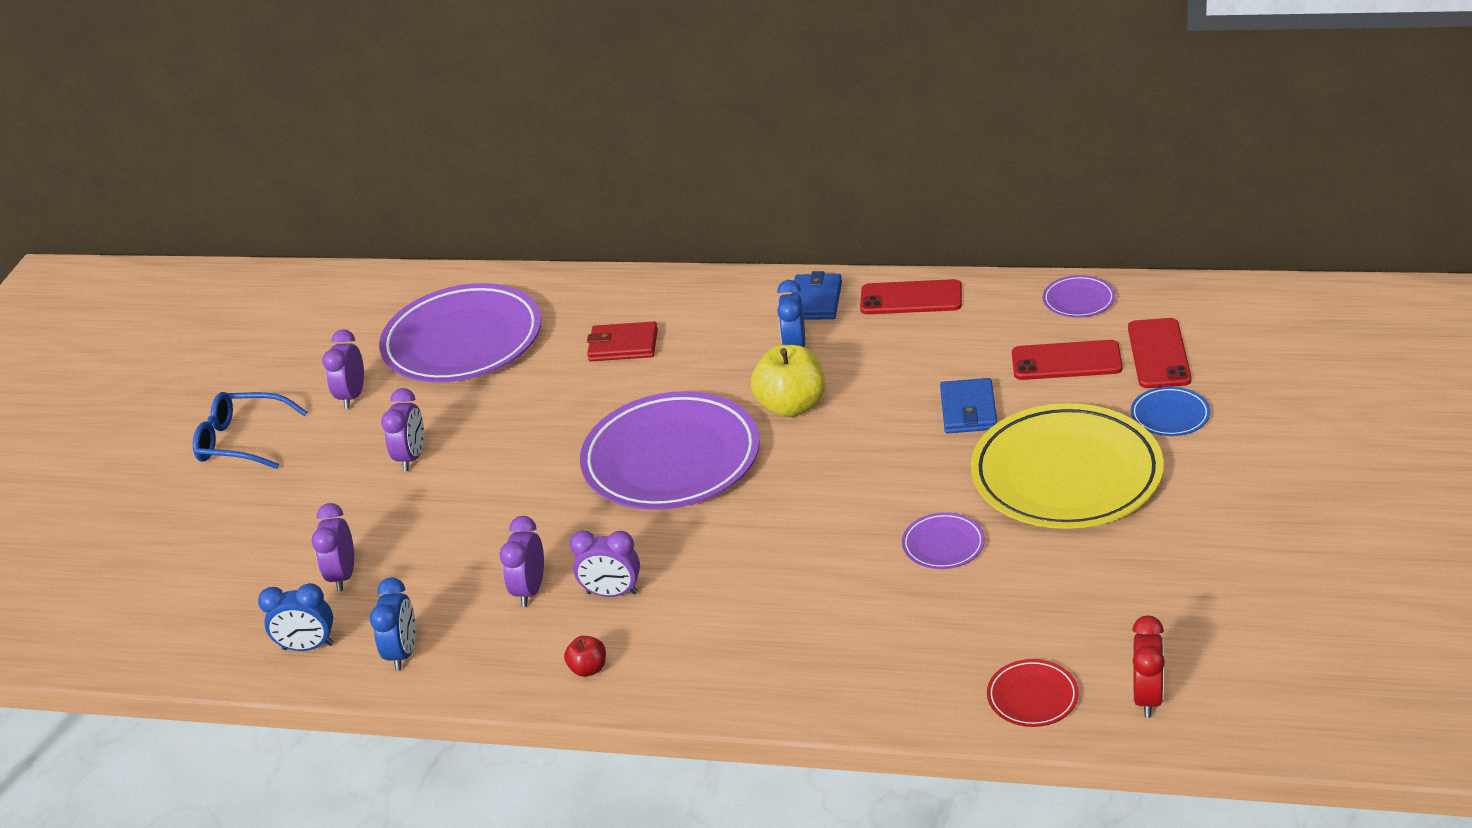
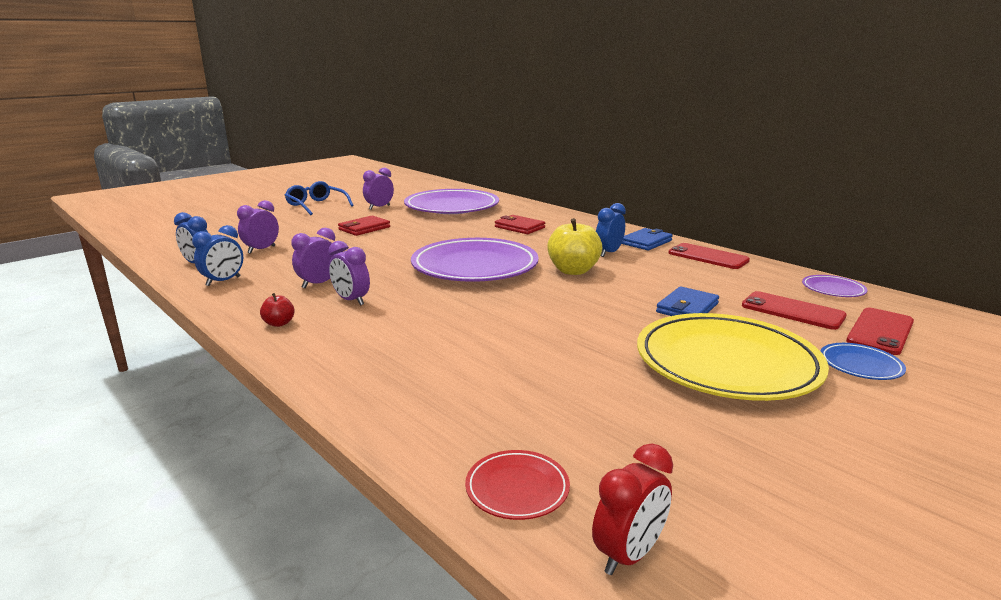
camera: 30 degrees right, 15 degrees down
(412, 457) = (364, 228): purple clock -> red wallet
(943, 545) = (578, 361): purple plate -> none

